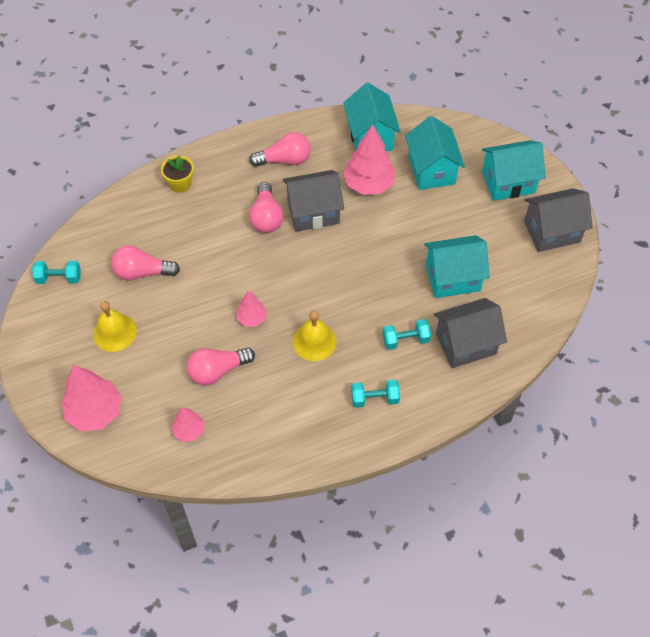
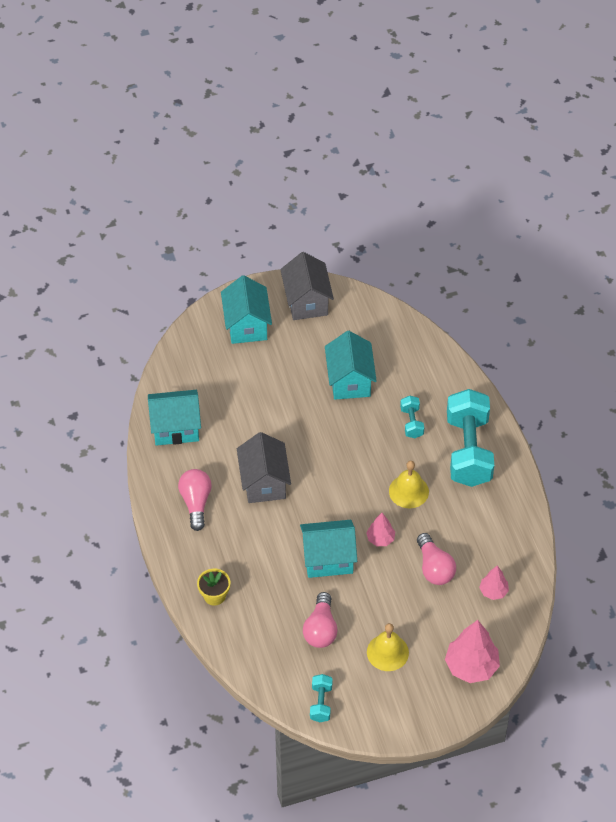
camera: 85 degrees left, 5 degrees down
(266, 217) = (265, 522): pink light bulb -> none
(368, 184) = (235, 435): pink tree -> none
(374, 398) = (468, 450): turquoise dumbbell -> turquoise dumbbell, size x2.23
(431, 170) = (224, 382): turquoise house -> turquoise house (328, 559)
(466, 344) = (419, 379): grey house -> none

